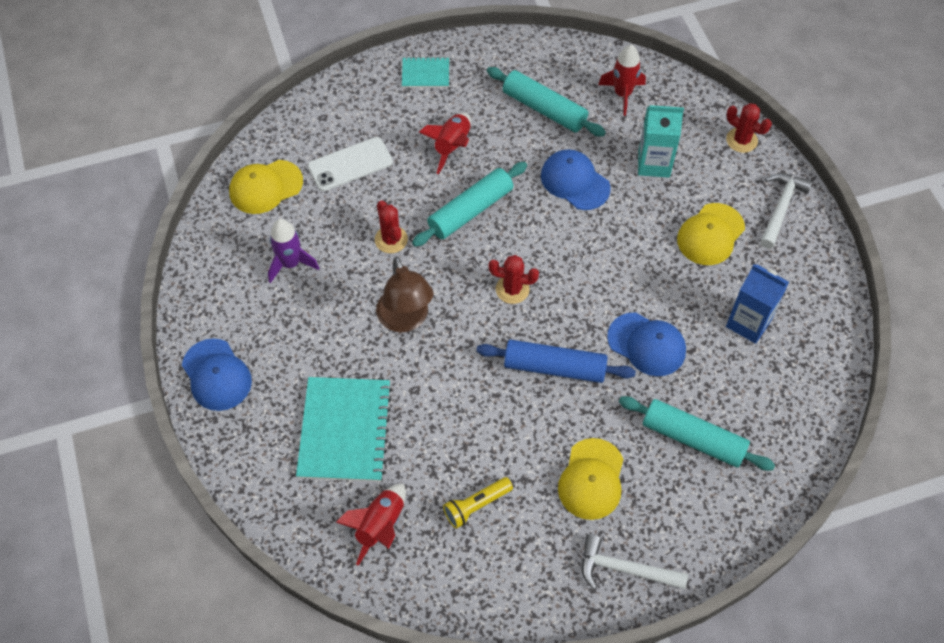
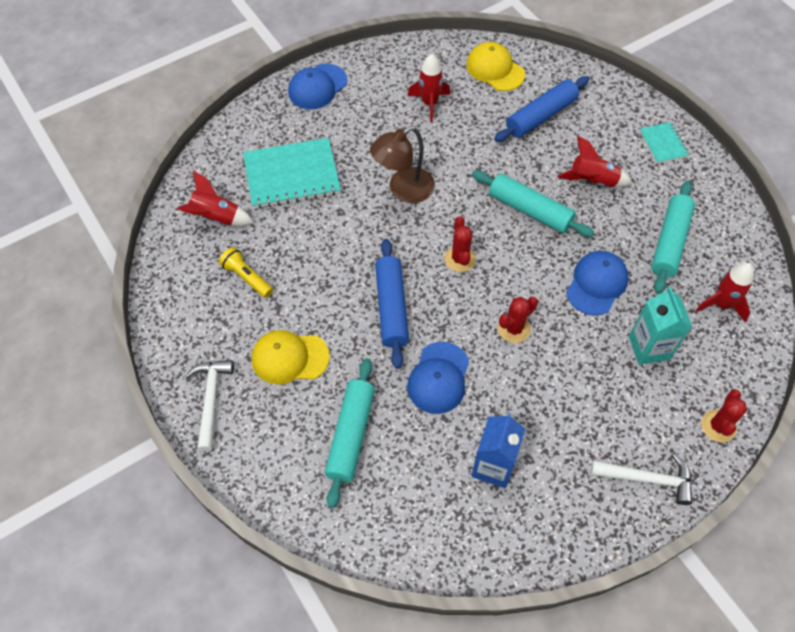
camera: 75 degrees right, 0 degrees up
(290, 264) = (429, 103): purple rocket -> red rocket
(350, 164) = (541, 116): white phone -> blue rolling pin
(391, 239) = (477, 161): red cactus -> red cactus (514, 329)
(710, 234) = (585, 414): yellow cap -> none

